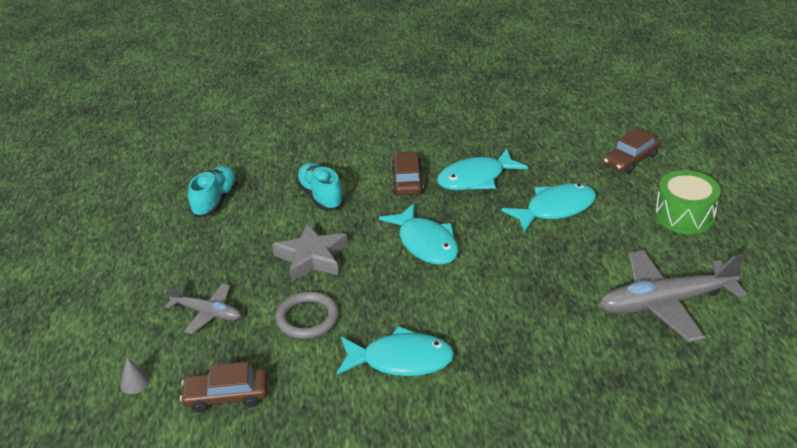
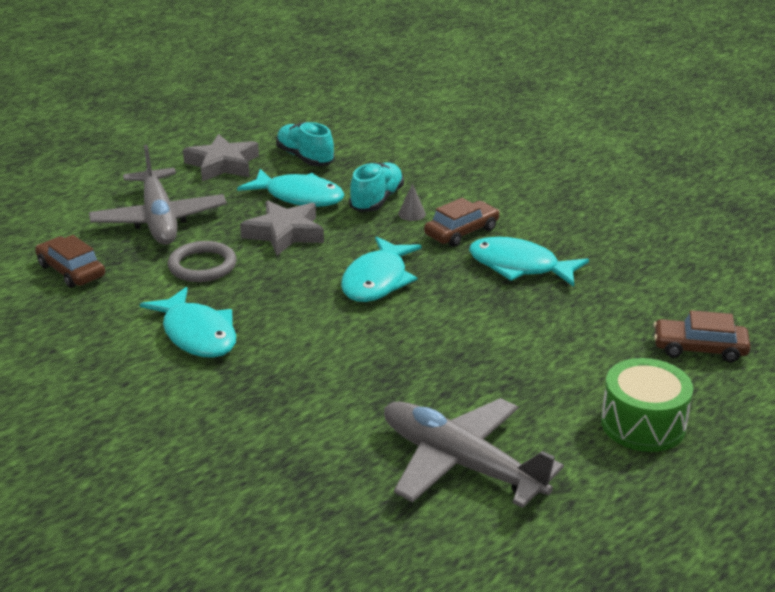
camera: 50 degrees right, 5 degrees down
(134, 382) = (49, 226): grey cone -> grey cone (412, 214)
(167, 244) = (223, 164): none -> grey star
(207, 313) = (159, 219): grey plane -> grey plane, size x1.79
(215, 201) = (305, 158): turquoise shoe -> turquoise shoe turned 105 degrees counterclockwise
(555, 209) = (533, 333): turquoise fish -> turquoise fish (299, 197)

